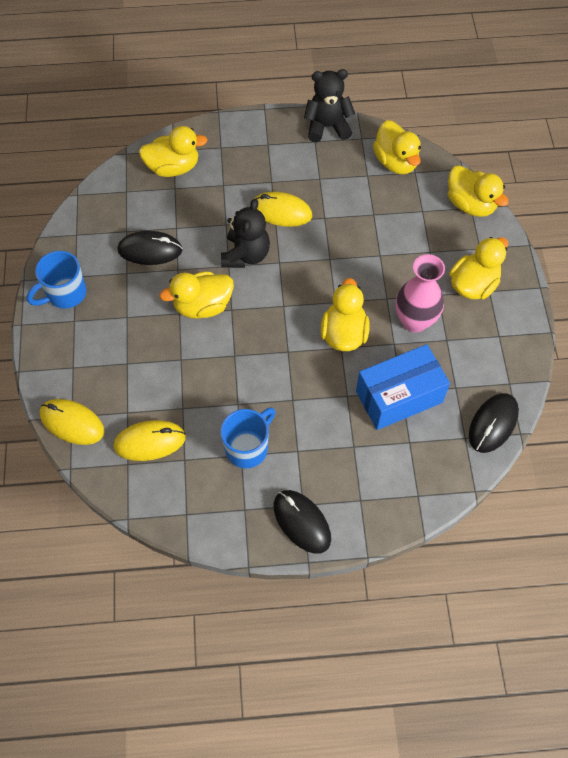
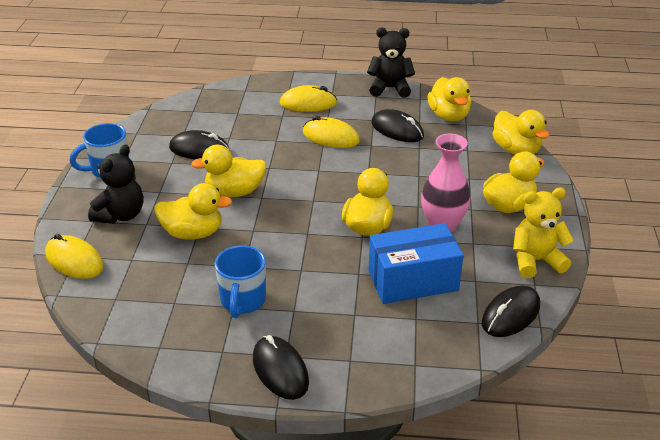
camera: 10 degrees right, 25 degrees down
(150, 441) = (144, 284): yellow mouse -> yellow mouse (308, 103)
(173, 167) = (241, 100): yellow duck -> yellow duck (193, 233)
(246, 255) = (288, 162): black teddy bear -> black teddy bear (121, 215)
(248, 447) = (242, 301): blue mug -> blue mug turned 135 degrees clockwise
(347, 191) = (397, 130): none -> black mouse
(507, 354) = (535, 261): none -> yellow teddy bear

